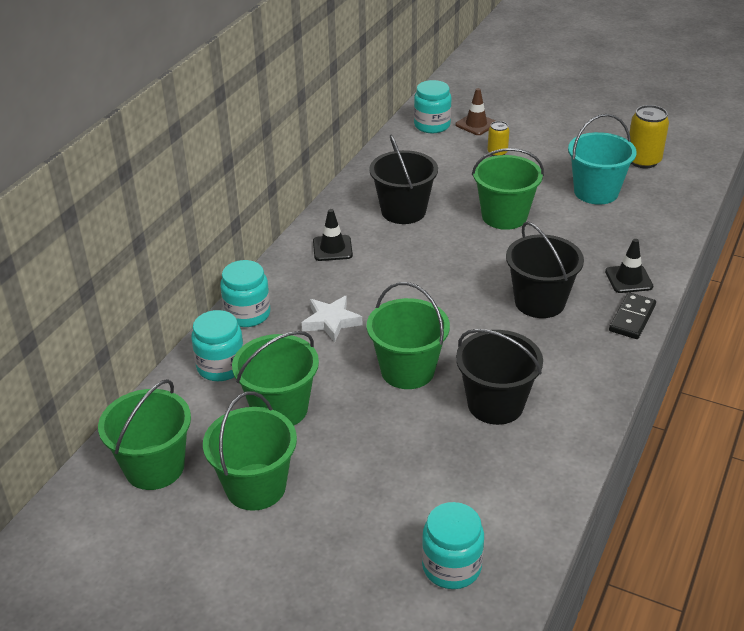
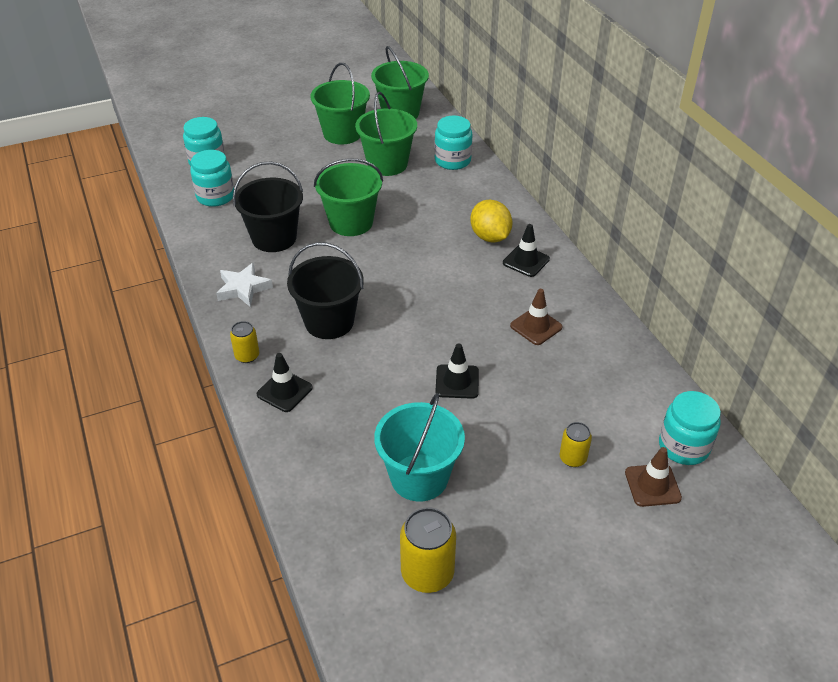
camera: 130 degrees right, 5 degrees up
(247, 314) = (492, 190): turquoise jar -> turquoise jar (215, 196)
(323, 280) = (490, 237): none -> yellow lemon
(331, 321) = (439, 218): white star -> white star (243, 288)
(403, 211) = (536, 326): black bucket -> brown traffic cone
(504, 216) = (457, 382): green bucket -> black traffic cone
(632, 318) = (247, 356): black domino -> yellow can

